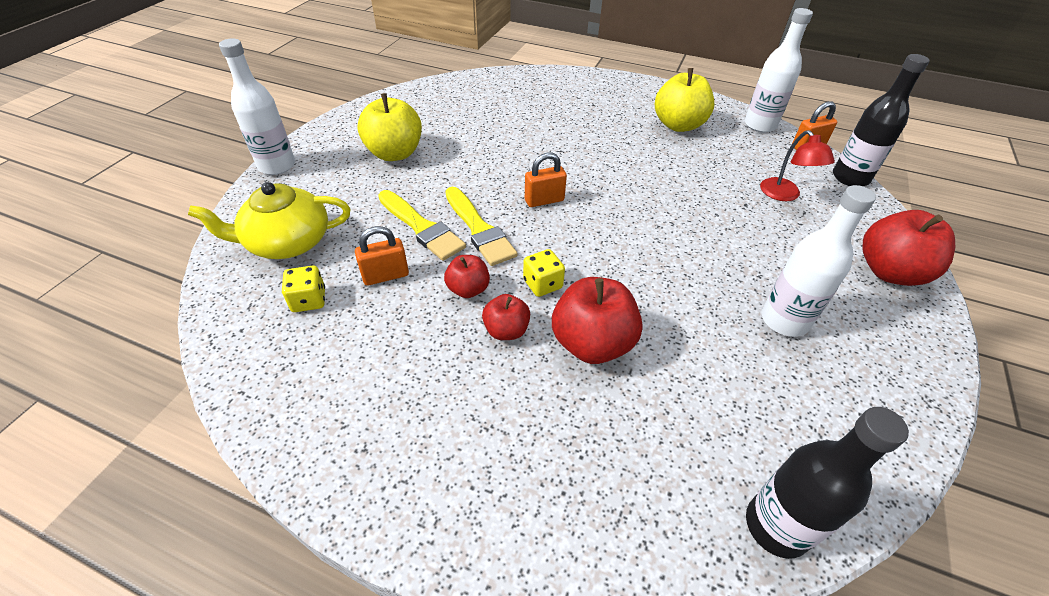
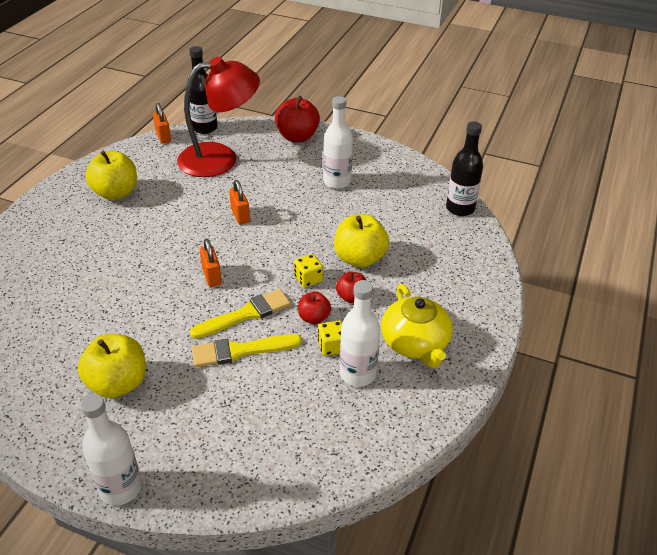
camera: 90 degrees left, 5 degrees down
(287, 242) = (254, 445): yellow teapot -> yellow teapot (415, 343)
(309, 300) = (327, 412): yellow dice -> yellow dice (332, 346)
(386, 276) = (299, 367): orange padlock -> orange padlock (240, 215)
(421, 227) = (241, 351): yellow brush -> yellow brush turned 150 degrees counterclockwise
(592, 343) = (359, 258): red apple -> yellow apple
(760, 125) = (127, 152): white bottle -> white bottle (357, 374)
(784, 195) = (220, 158): red lamp -> red lamp, size x2.14

